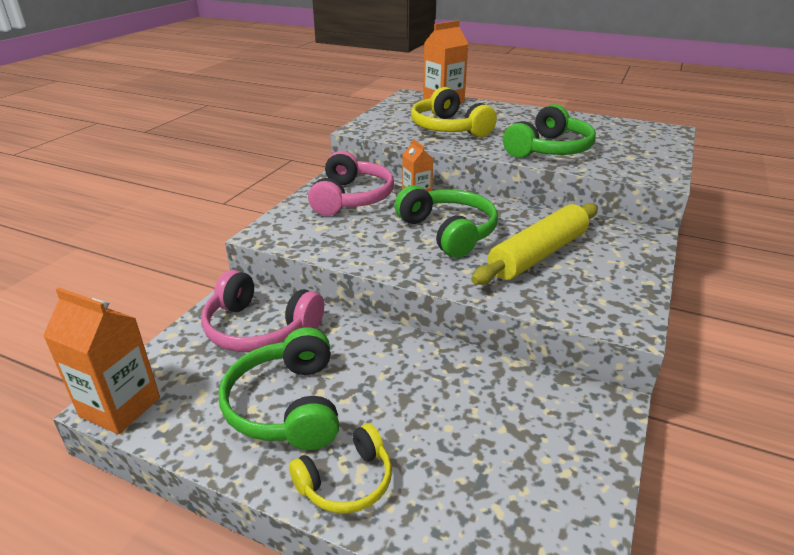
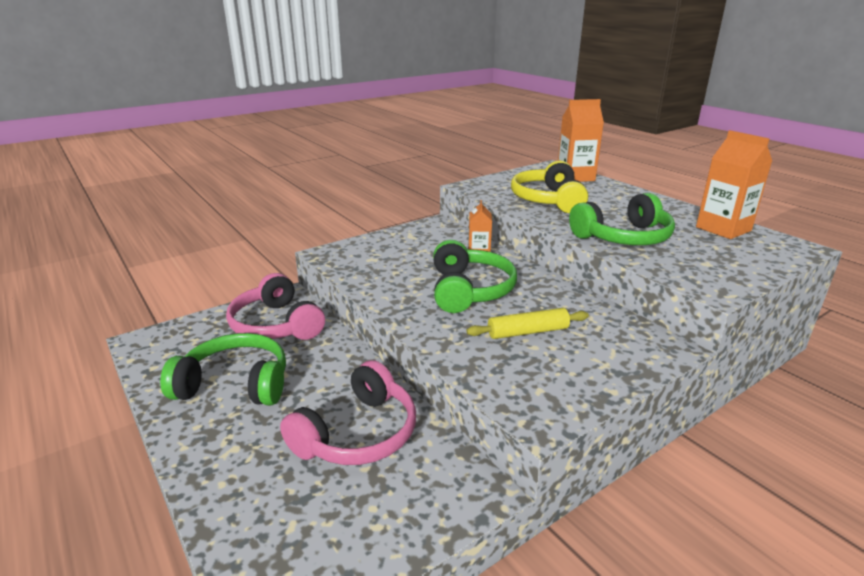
camera: 30 degrees right, 5 degrees down
(120, 407) = (144, 345): orange carton -> orange carton (723, 229)
(286, 405) = (235, 384): green headphones -> green headphones turned 75 degrees clockwise
(346, 482) = (215, 453): yellow headphones -> none
(351, 198) = (422, 243): pink headphones -> pink headphones (358, 434)
(538, 254) = (528, 332): yellow rolling pin -> yellow rolling pin, size x0.61

